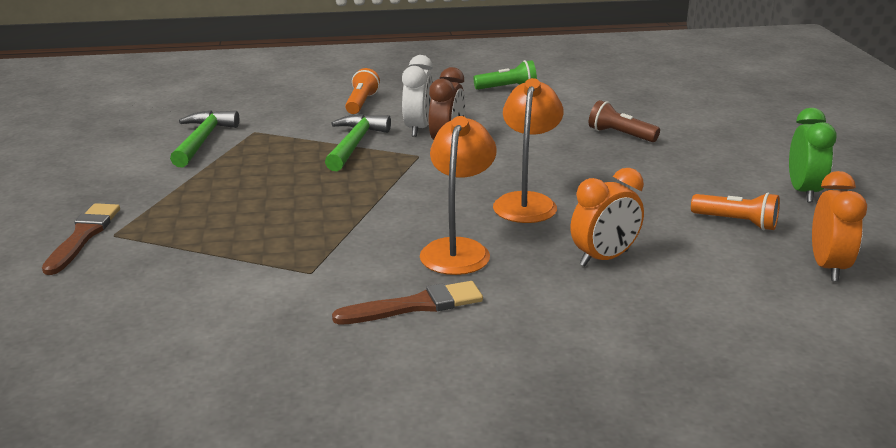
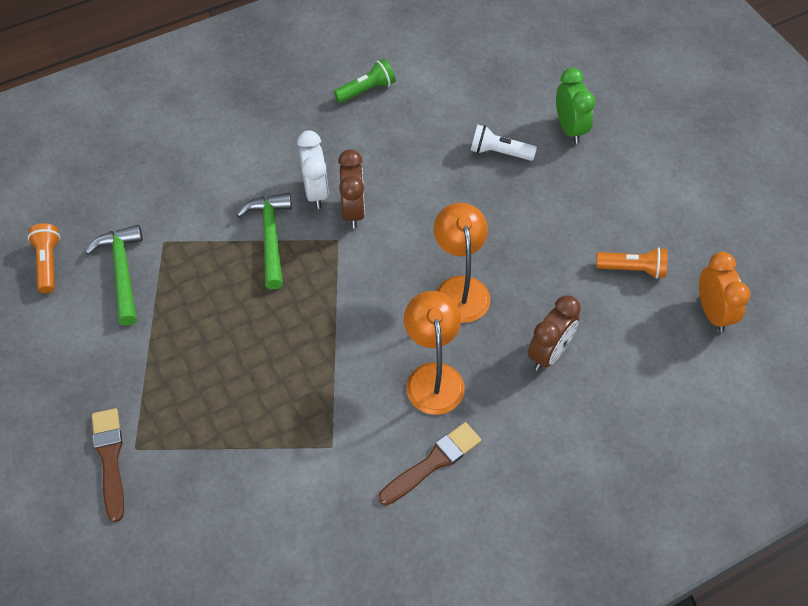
camera: 20 degrees left, 30 degrees up
(361, 103) = (239, 158): orange flashlight -> orange flashlight (48, 263)
(604, 258) = (549, 353): orange clock -> brown clock
(620, 135) = (499, 152): brown flashlight -> white flashlight
(803, 192) = (672, 206): green clock -> green clock (570, 129)

